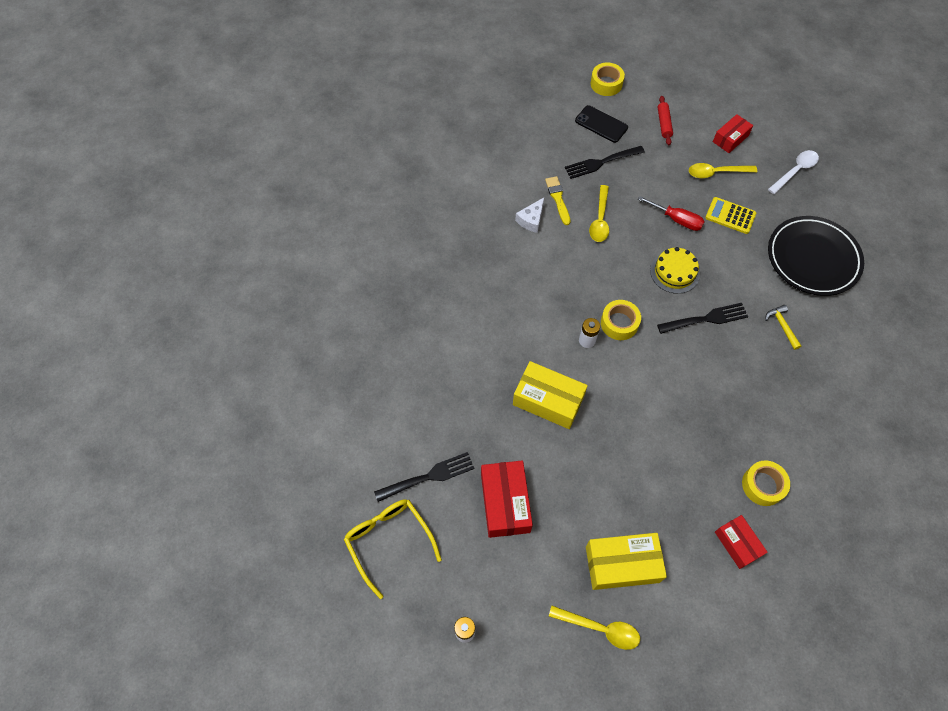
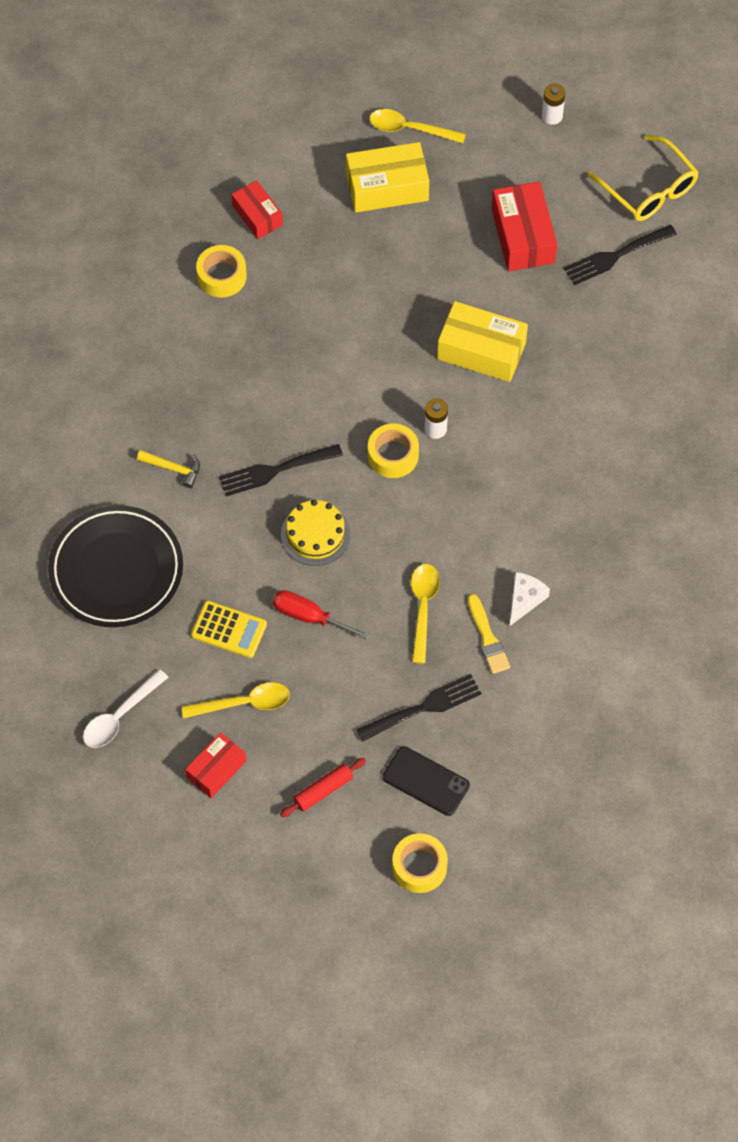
camera: 175 degrees right, 0 degrees up
(664, 124) = (323, 790): red rolling pin -> red rolling pin turned 60 degrees clockwise
(782, 326) = (173, 469): yellow hammer -> yellow hammer turned 45 degrees counterclockwise

